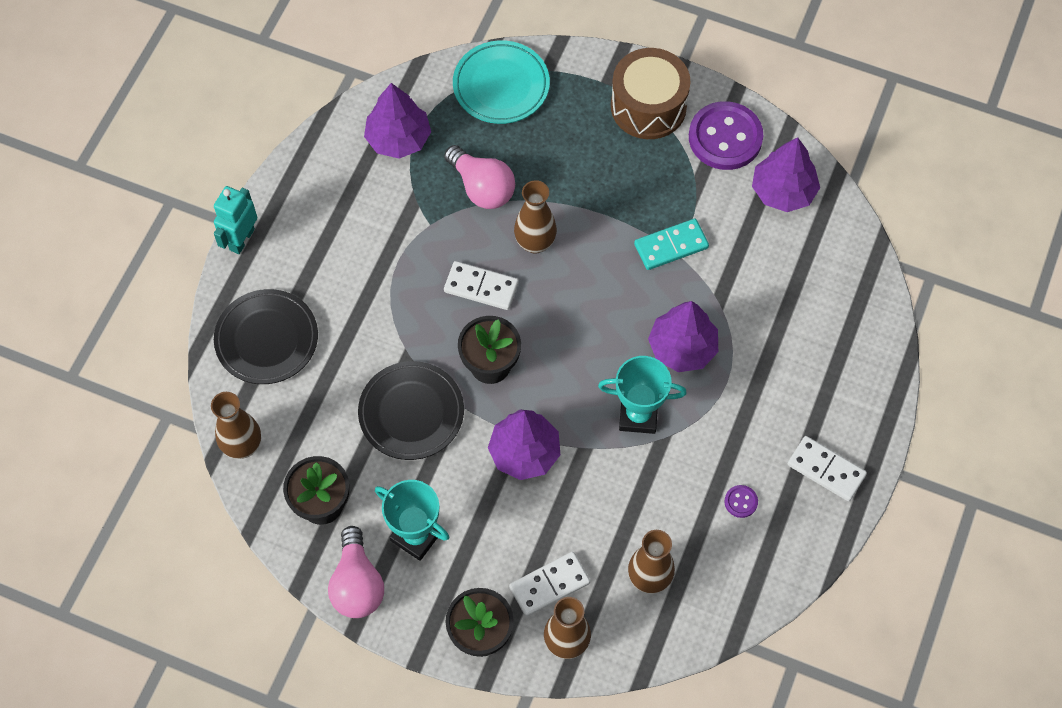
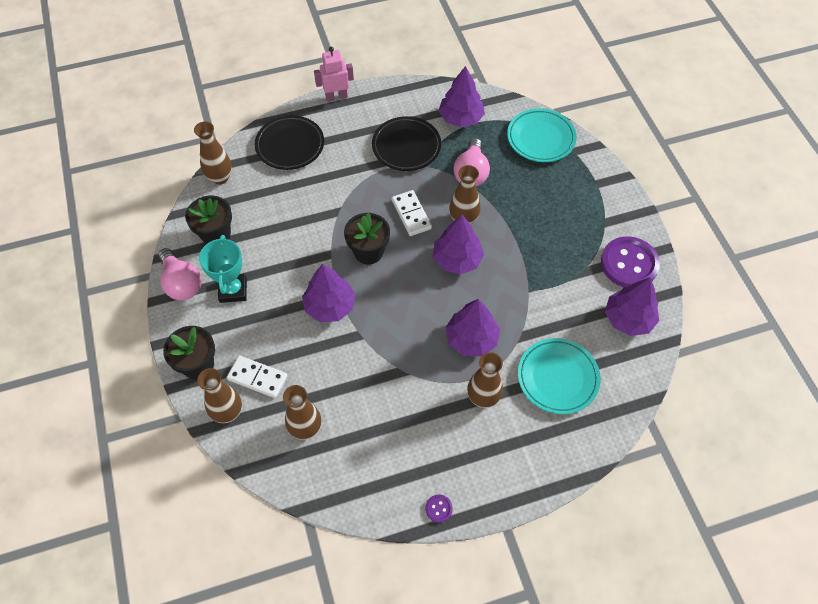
camera: 50 degrees right, 5 degrees down
(241, 239) = (336, 97): turquoise robot -> pink robot
(357, 584) = (182, 283): pink light bulb -> pink light bulb turned 75 degrees counterclockwise
(411, 413) = (305, 236): black plate -> black plate (406, 147)
(578, 287) = (457, 259): none -> purple tree
(638, 415) = (406, 347): turquoise trophy -> none
(648, 106) = (605, 212): brown drum -> none
(671, 246) = (530, 286): turquoise domino -> none
(741, 502) = (400, 444): purple button -> purple button (438, 509)
(755, 389) = (483, 398): none -> brown vase
(790, 305) = (557, 378): none -> turquoise plate
(826, 470) = (466, 480): white domino -> none

